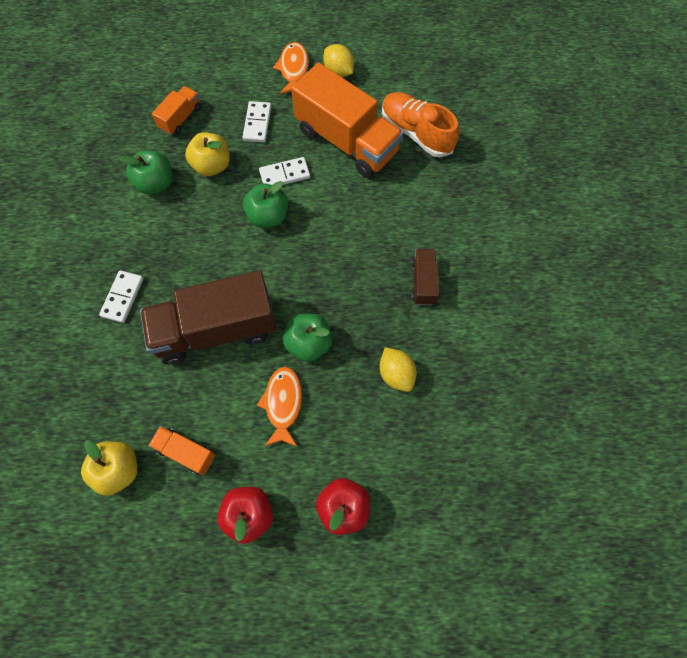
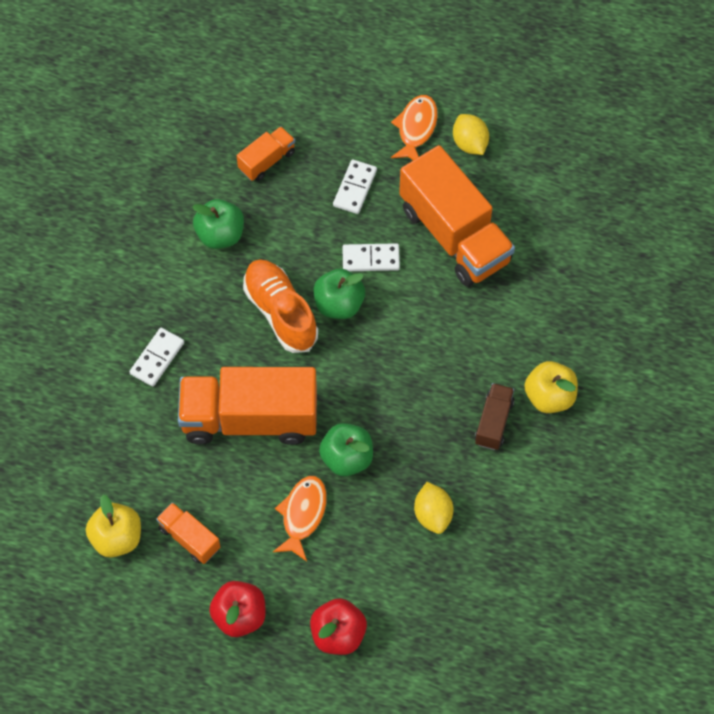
camera: 15 degrees right, 5 degrees down
(212, 165) = (289, 228): yellow apple -> yellow apple (549, 397)
(216, 330) = (250, 418): brown truck -> orange truck
(416, 133) = (540, 244): orange shoe -> orange shoe (280, 312)

